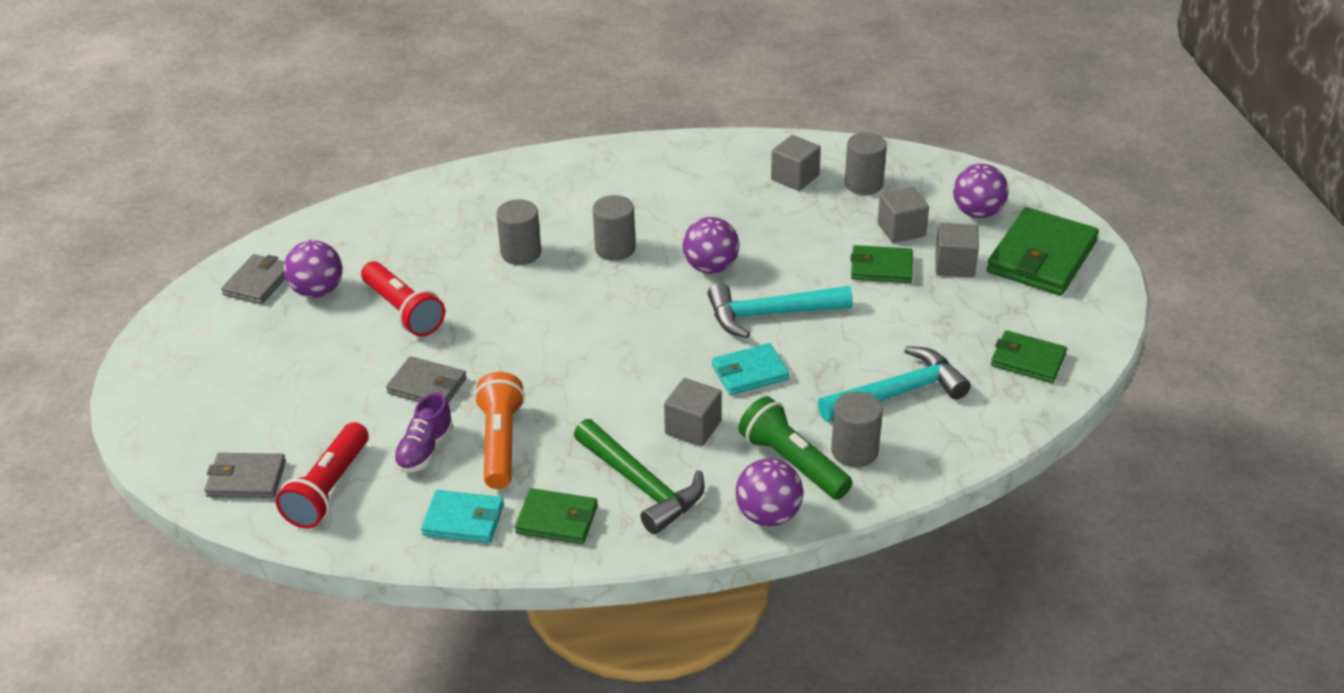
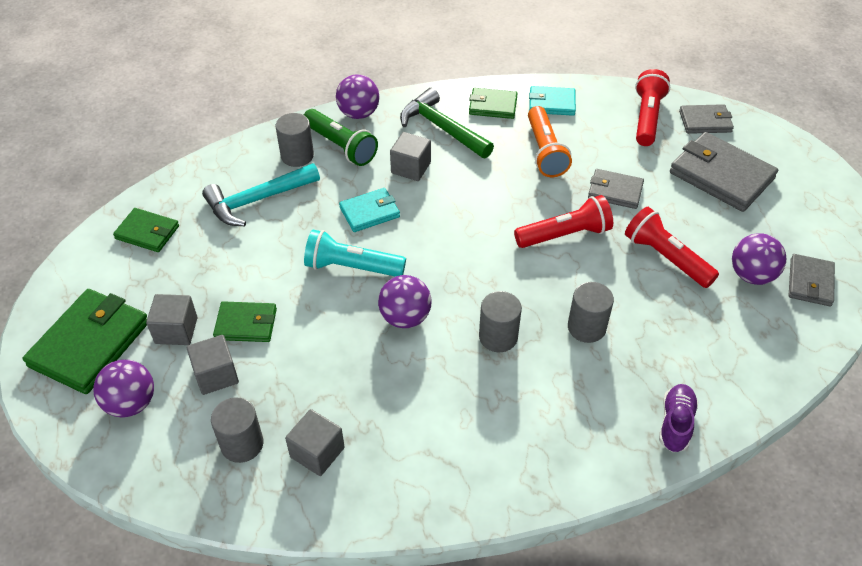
camera: 175 degrees right, 10 degrees up
(276, 400) = (721, 175): none -> grey wallet
(425, 450) = (595, 144): purple shoe -> purple shoe (675, 423)
(511, 338) = (564, 235): none -> red flashlight
(770, 314) = (352, 267): turquoise hammer -> turquoise flashlight

